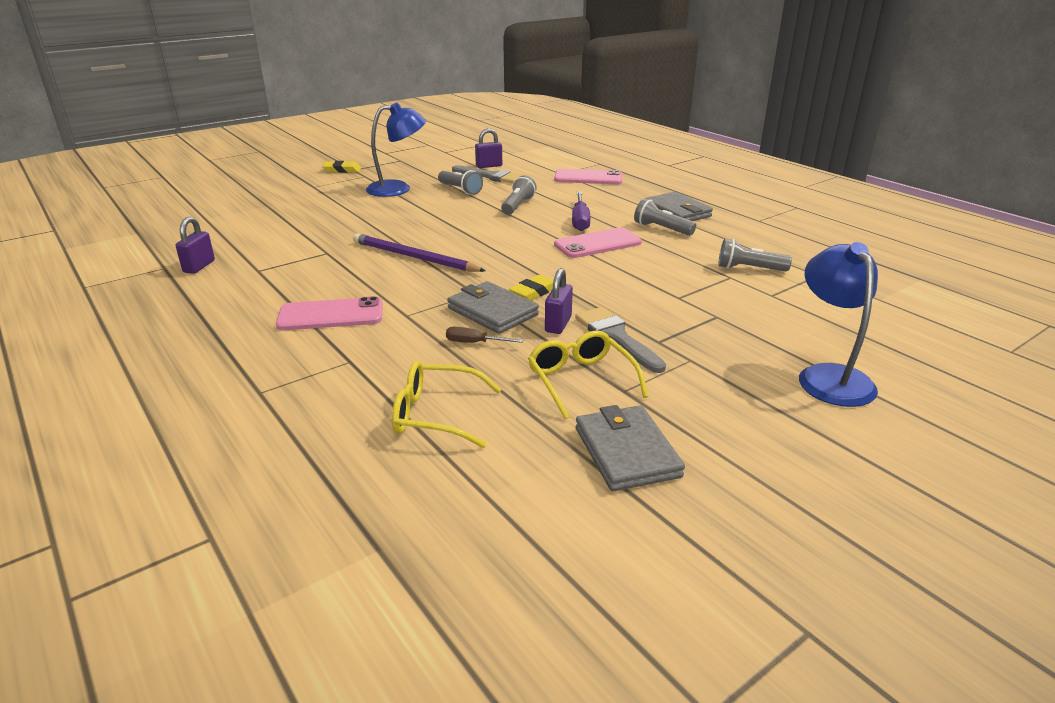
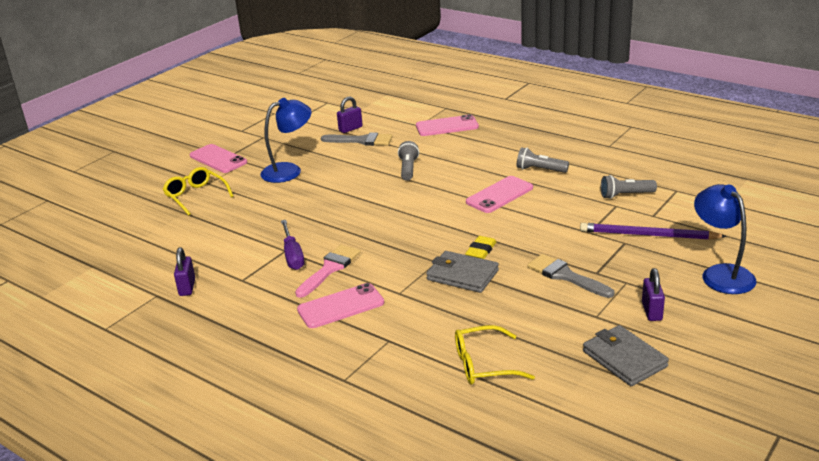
camera: 15 degrees left, 0 degrees up
(342, 170) = (218, 159): yellow eraser -> pink phone
(354, 278) = (329, 269): none -> pink brush
(414, 257) = (362, 239): purple pencil -> purple pencil (648, 235)
(460, 190) = (346, 161): grey flashlight -> none
(475, 343) = (469, 304): brown screwdriver -> none
(558, 324) = (518, 275): purple padlock -> purple padlock (652, 311)
(580, 220) = (470, 174): purple screwdriver -> purple screwdriver (293, 255)
(581, 380) = (563, 316): yellow glasses -> yellow glasses (196, 196)
(677, 212) = (541, 149): grey wallet -> none

